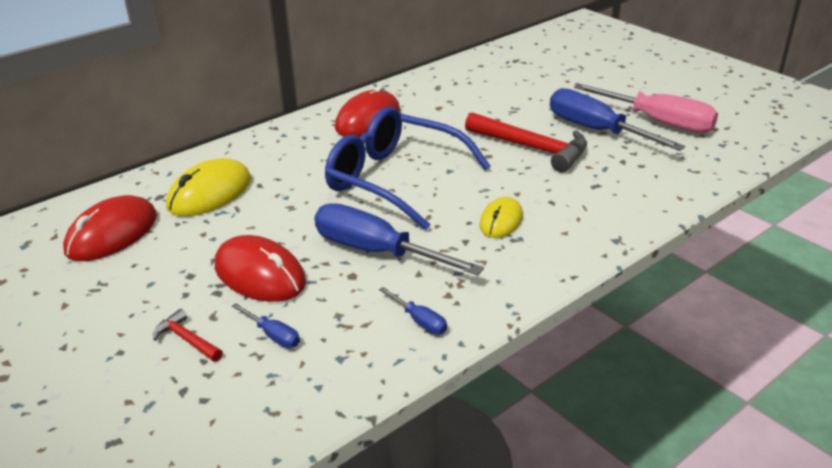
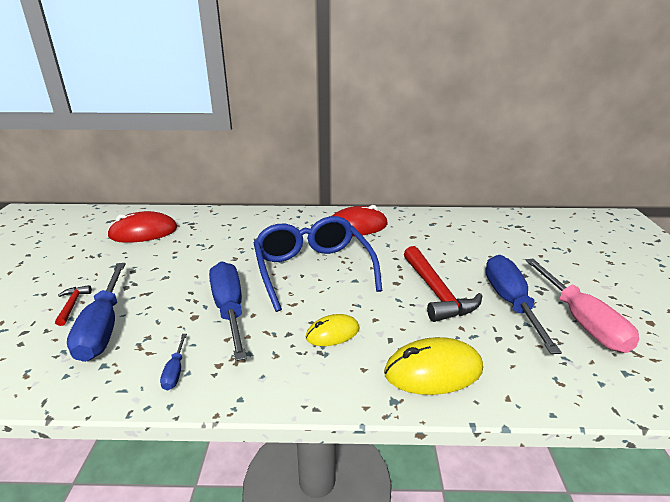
camera: 40 degrees right, 5 degrees down
(210, 193) = (213, 232): yellow mouse -> yellow mouse (433, 371)
(260, 274) = (158, 288): red mouse -> none
(273, 335) = (103, 328): blue screwdriver -> blue screwdriver, size x2.28

